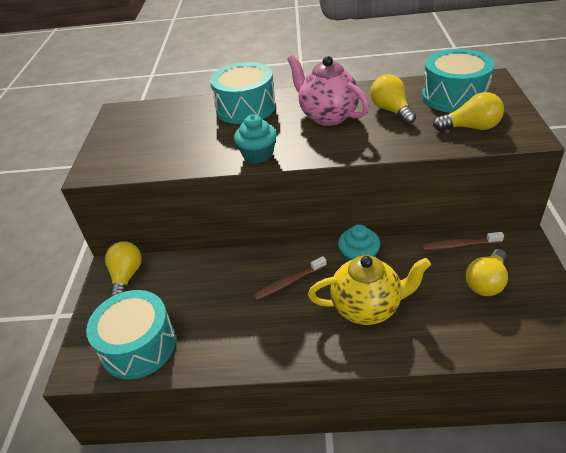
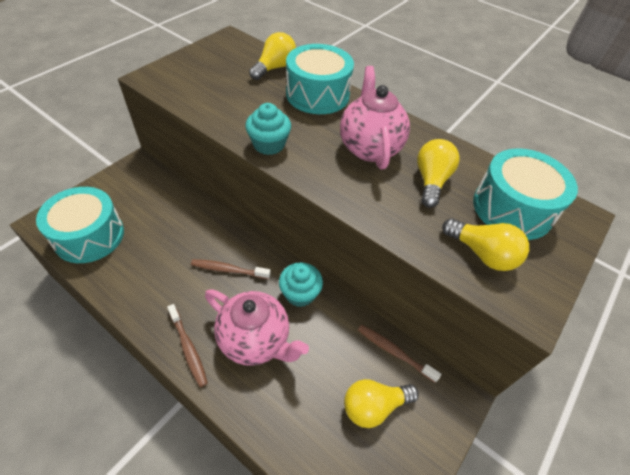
camera: 30 degrees right, 10 degrees up
(126, 277) = (140, 178): yellow light bulb -> yellow light bulb (274, 68)
(327, 349) = (188, 347): none -> brown toothbrush
(367, 307) = (255, 340): yellow teapot -> pink teapot

